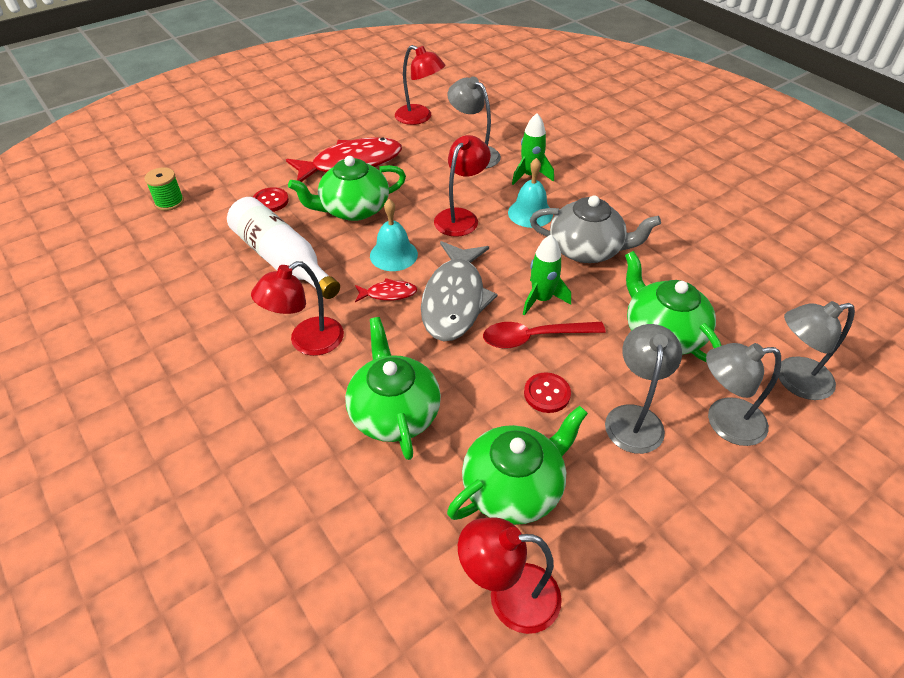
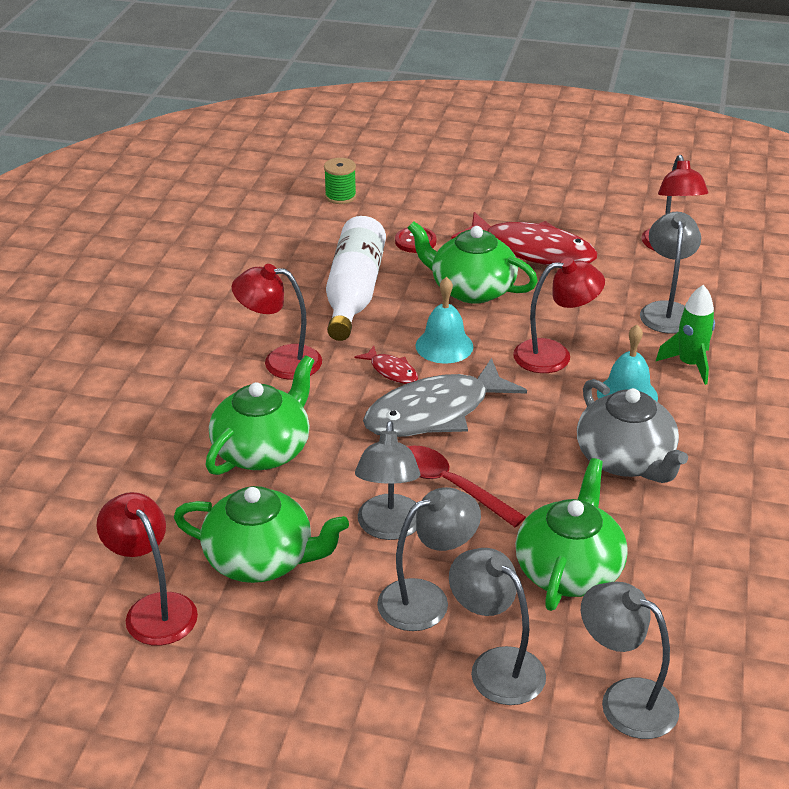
camera: 50 degrees right, 10 degrees down
(541, 299) = (508, 465): green rocket -> none
(547, 394) = (389, 528): red button -> grey lamp

